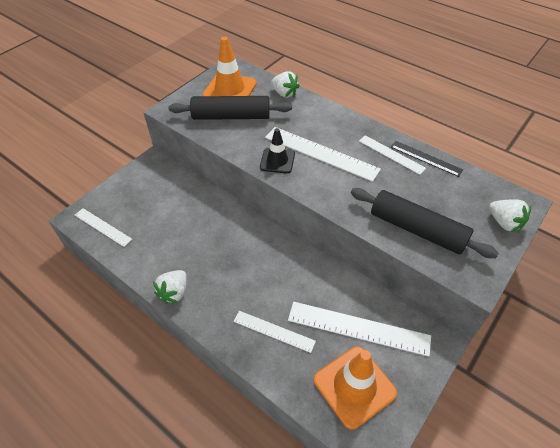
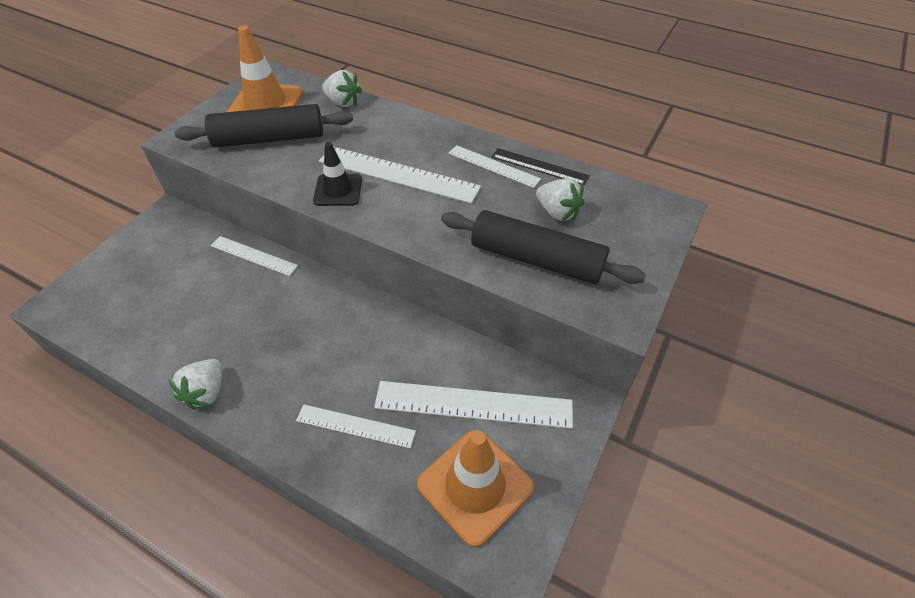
camera: 10 degrees left, 0 degrees up
(103, 227) = (94, 314): white ruler -> white ruler (254, 255)
(504, 223) = (649, 237): white strawberry -> white strawberry (557, 212)

